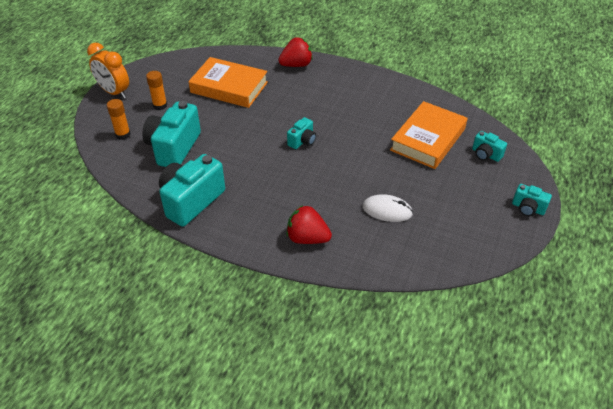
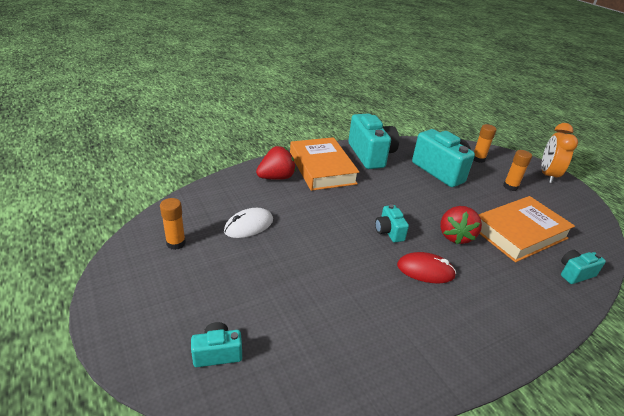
camera: 125 degrees right, 10 degrees down
(114, 92) = (547, 175): orange clock -> orange clock turned 60 degrees counterclockwise
(296, 65) = (544, 305): red strawberry -> red strawberry (455, 236)
(323, 112) = (425, 270): none -> red mouse
(427, 139) = (299, 320): orange book -> orange book (322, 168)
(453, 233) = (176, 243): none -> orange glue stick
(528, 208) = (116, 316): turquoise camera -> turquoise camera (575, 273)

